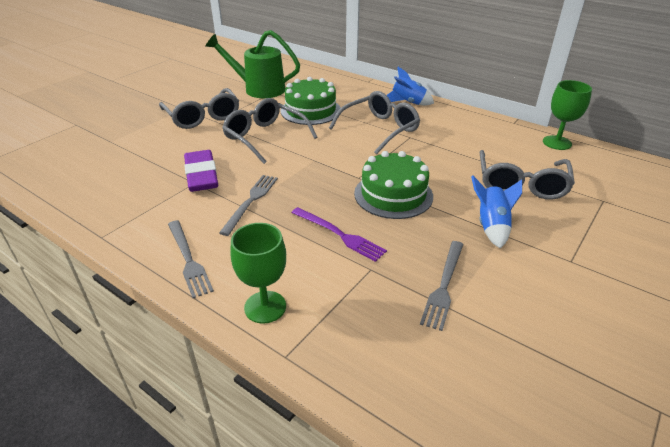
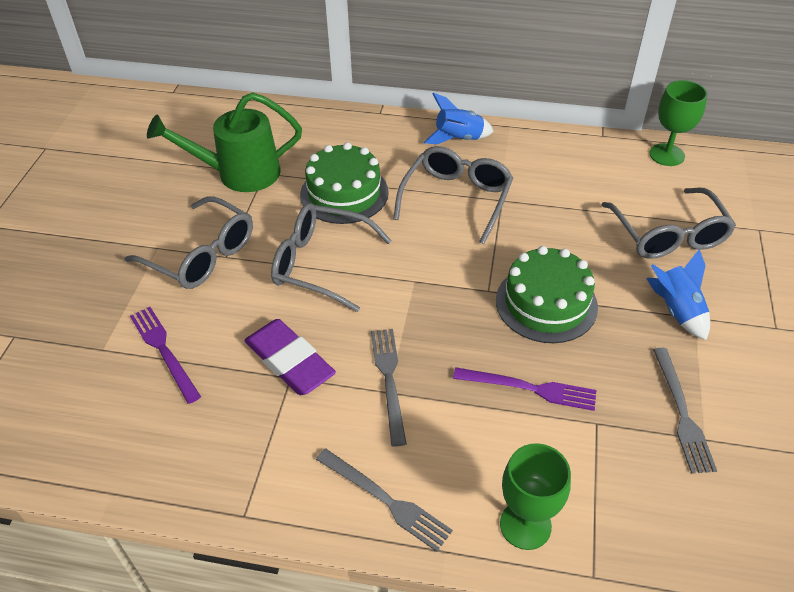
camera: 25 degrees left, 10 degrees up
(140, 151) = (164, 350): none -> purple fork

